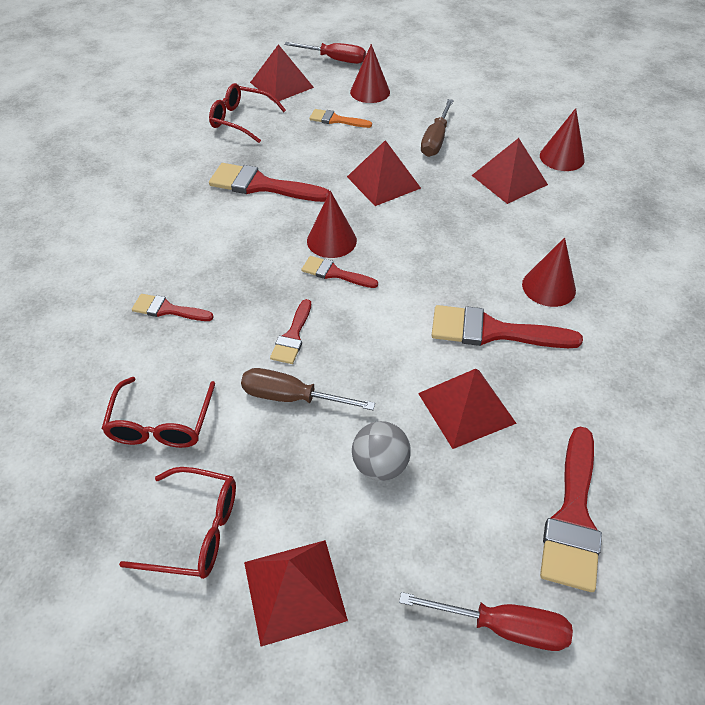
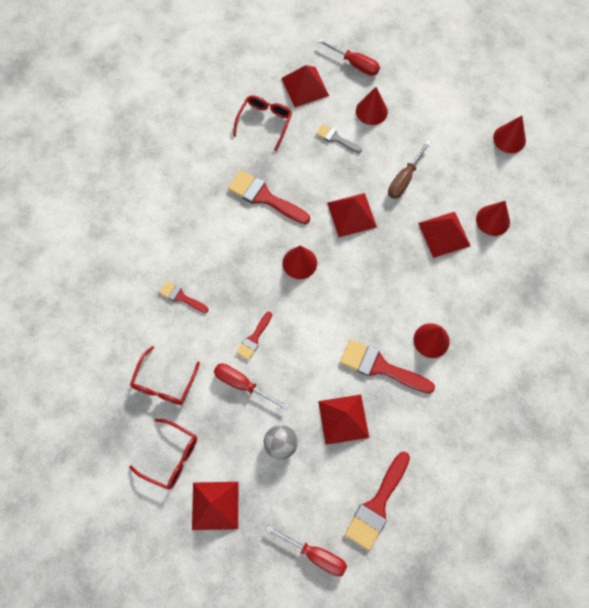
camera: 15 degrees right, 20 degrees up
(241, 120) = (265, 122): red glasses -> red glasses turned 75 degrees clockwise
(291, 397) = (242, 384): brown screwdriver -> red screwdriver
(334, 273) = (294, 293): red brush -> none
(336, 120) = (336, 138): orange brush -> grey brush
(541, 89) = (509, 139): none -> red cone

